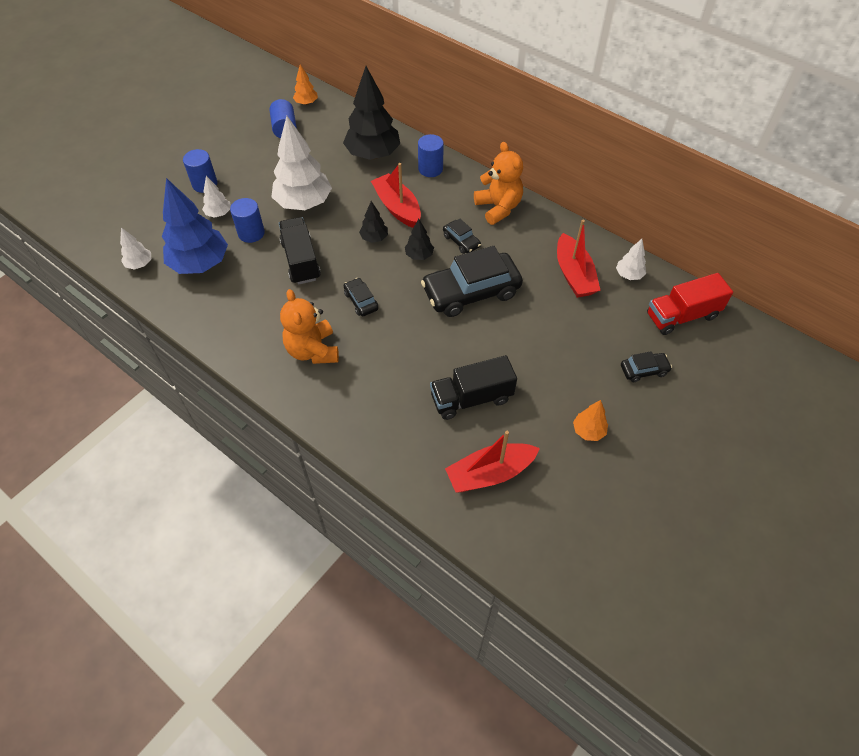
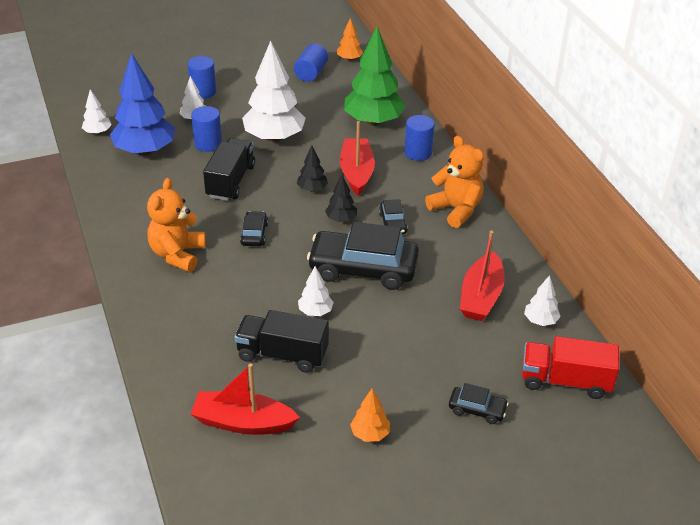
camera: 30 degrees right, 15 degrees down
(373, 154) = (373, 121): black tree -> green tree
(465, 347) = (315, 311): none -> white tree
(498, 208) = (456, 210): orange teddy bear -> orange teddy bear turned 45 degrees counterclockwise

